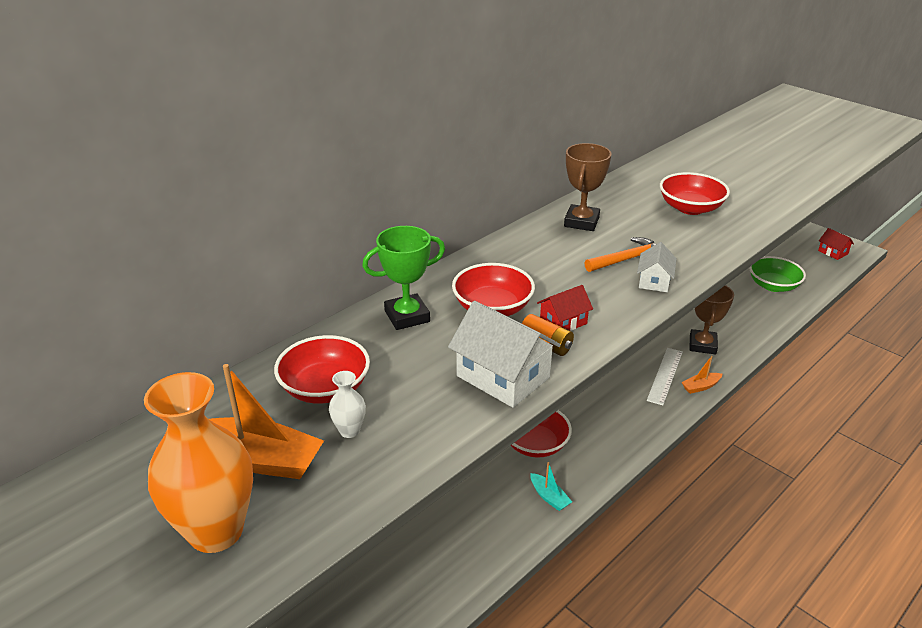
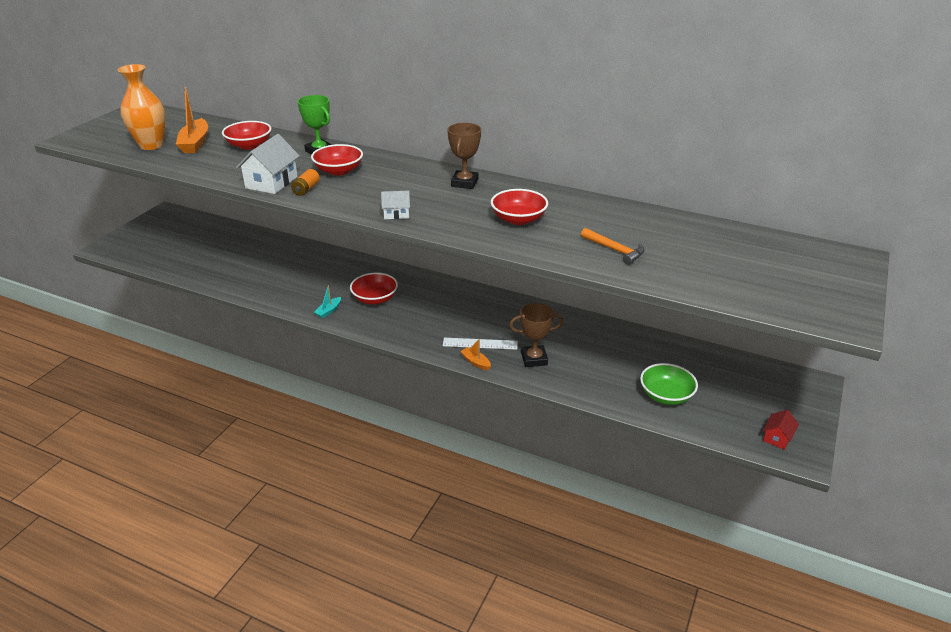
camera: 70 degrees right, 0 degrees up
(349, 430) = (218, 156): white vase -> none
(563, 322) = (332, 191): red house -> none
(581, 222) = (464, 183): brown trophy -> brown trophy turned 75 degrees counterclockwise
(627, 259) = (421, 203): orange hammer -> orange hammer (615, 250)

